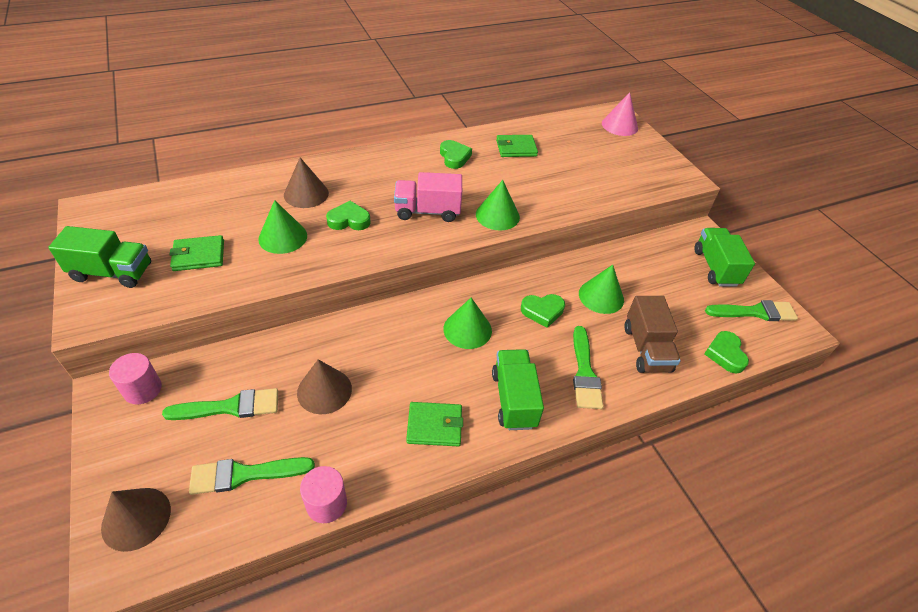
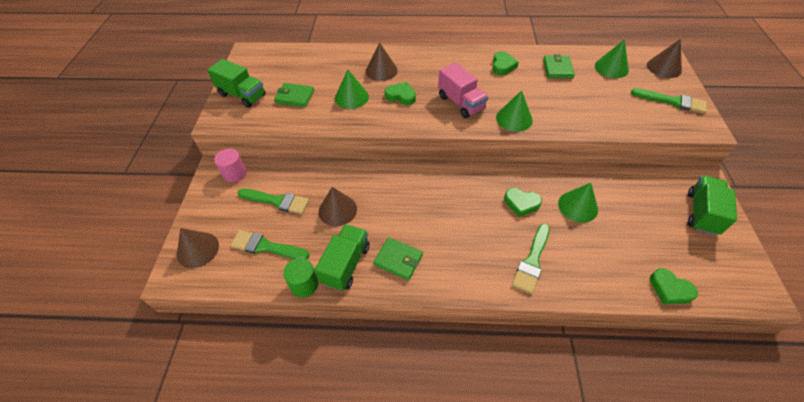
camera: 30 degrees right, 5 degrees up
(326, 503) = (304, 284): pink cylinder -> green cylinder
(427, 211) = (461, 103): pink truck -> pink truck turned 150 degrees counterclockwise
(467, 329) = (455, 199): green cone -> green cone (611, 68)
(514, 399) = (465, 262): green truck -> green truck (346, 264)
(516, 148) = (557, 69): green wallet -> green wallet turned 75 degrees clockwise
(619, 125) = (664, 67): pink cone -> brown cone
(646, 349) = (596, 260): brown truck -> none
(725, 354) = (670, 289): green heart -> green heart turned 75 degrees counterclockwise
(755, 312) = (721, 263): green brush -> green brush (672, 101)

